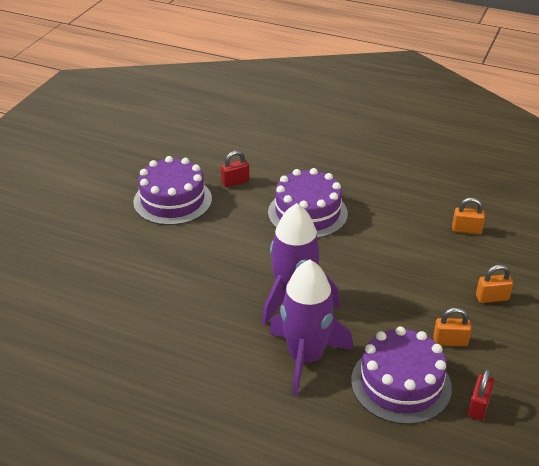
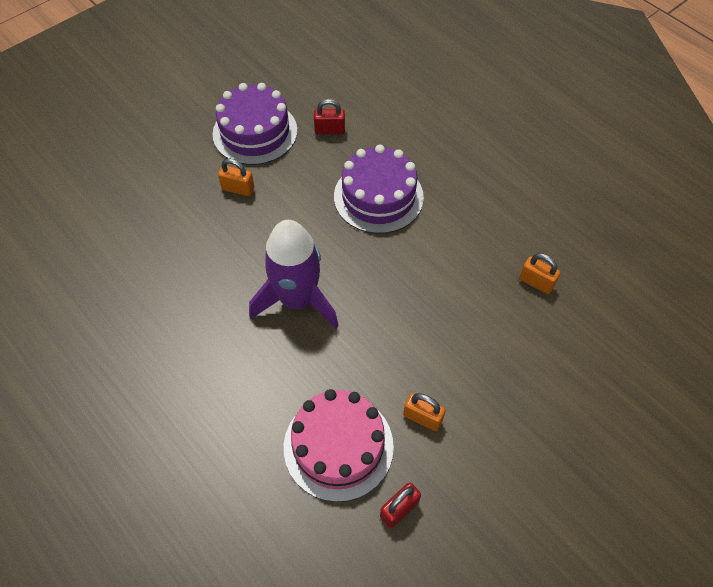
camera: 25 degrees right, 20 degrees up
(305, 358) = (265, 374): purple rocket -> none
(401, 384) = (338, 446): purple cake -> pink cake
(492, 298) = (505, 382): orange padlock -> orange padlock (238, 189)

